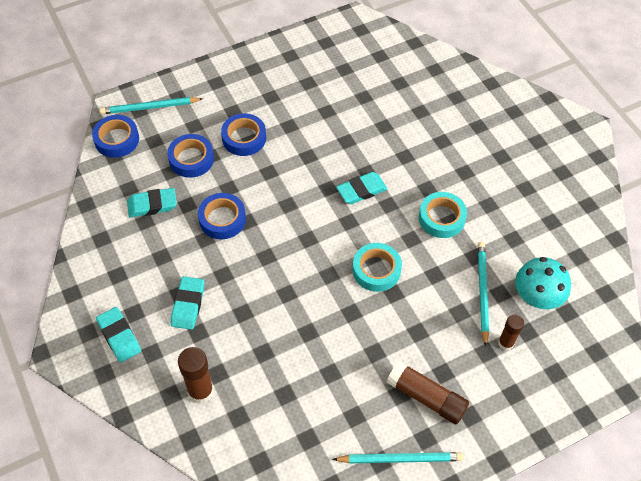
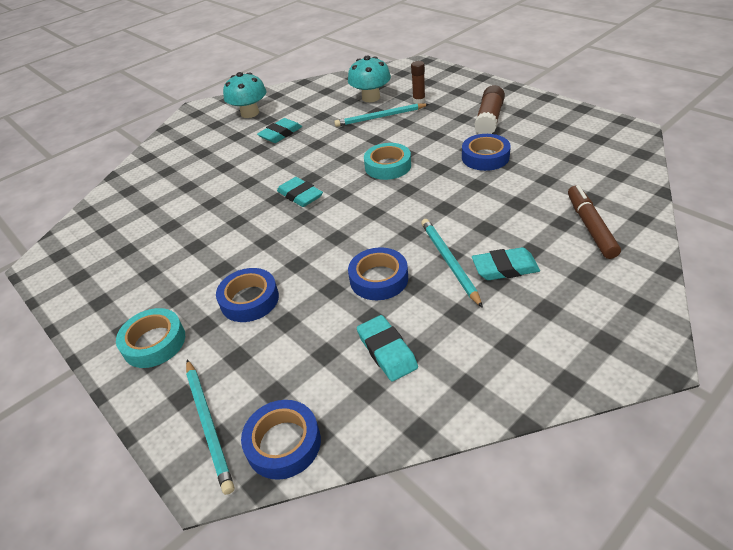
camera: 100 degrees left, 15 degrees down
(119, 336) = (586, 309): turquoise eraser -> turquoise eraser (280, 134)
(191, 159) = (297, 338): blue tape -> blue tape (485, 157)
(200, 391) = (590, 227): brown glue stick -> brown marker
(400, 459) = (548, 118): turquoise pencil -> turquoise pencil (449, 262)
(441, 218) = (315, 148): turquoise tape -> turquoise tape (154, 342)
(550, 173) = (250, 113): none -> turquoise mushroom

